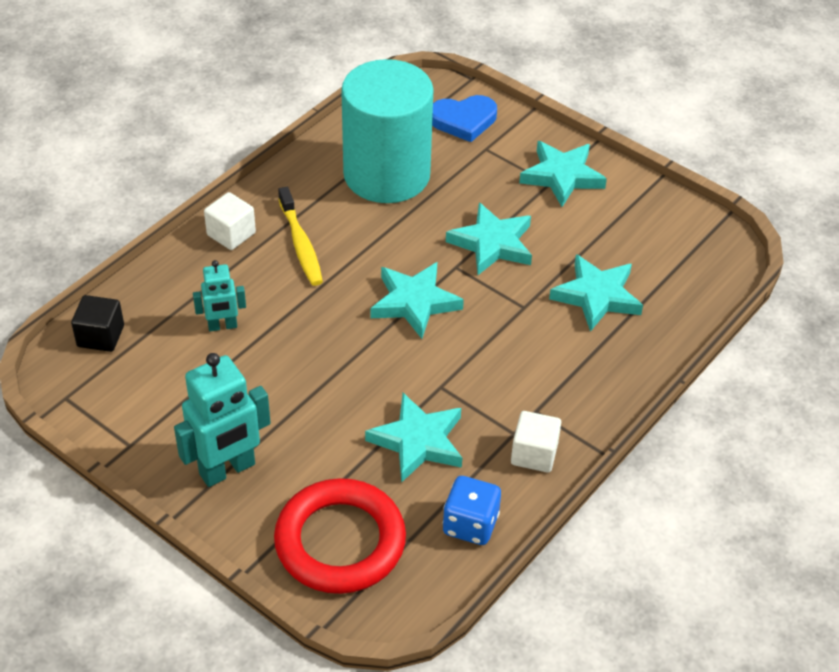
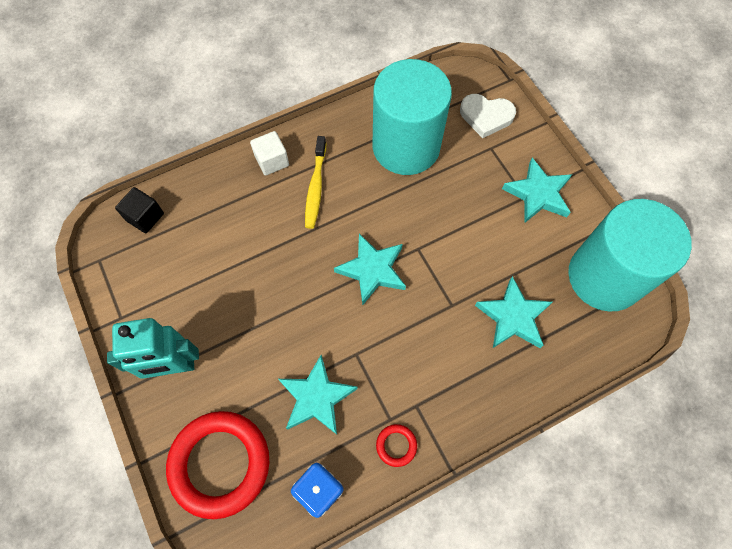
camera: 25 degrees right, 20 degrees up
(222, 326) = (228, 239): turquoise robot -> none
(463, 120) = (486, 116): blue heart -> white heart
(492, 243) = (455, 237): turquoise star -> none
(534, 454) = (396, 445): white cube -> red ring
(674, 230) = (604, 276): none -> turquoise cylinder

